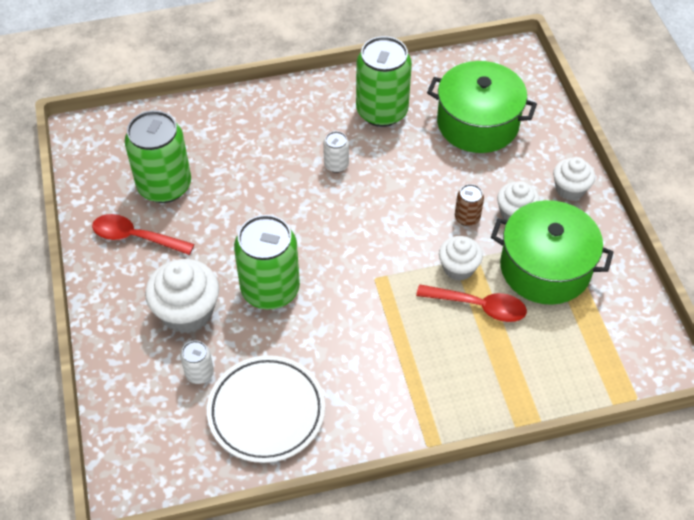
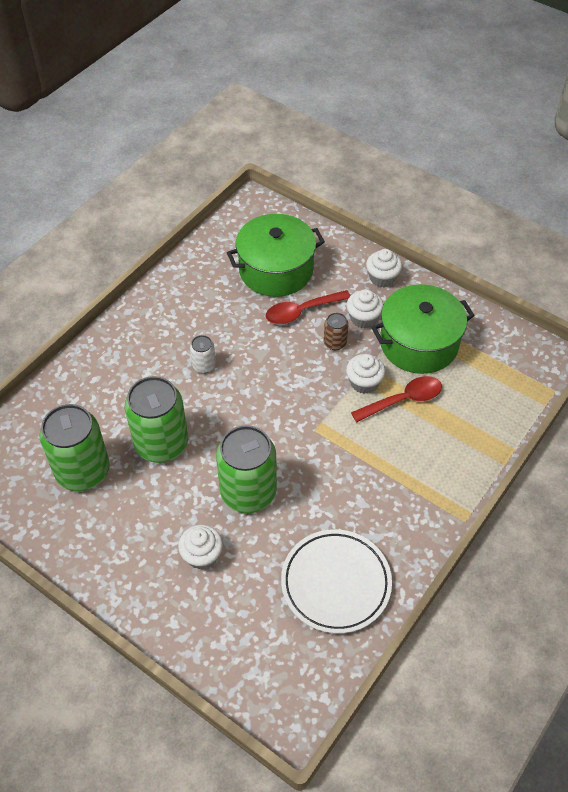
camera: 40 degrees left, 0 degrees up
(135, 237) = (100, 528): red spoon -> red spoon (301, 311)
(187, 312) = (202, 555): white cupcake -> white cupcake, size x0.62
(199, 373) = (259, 594): white can -> none
(382, 111) = (198, 304): green can -> green can (161, 444)

